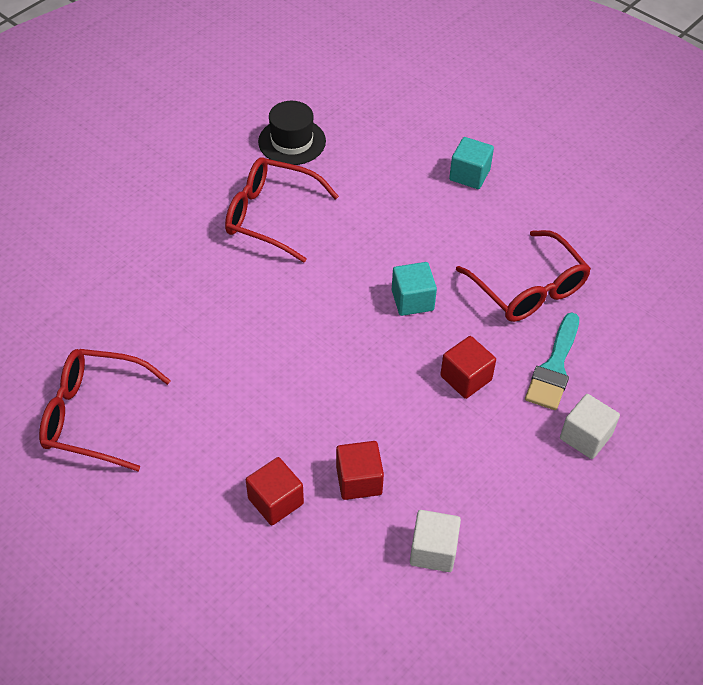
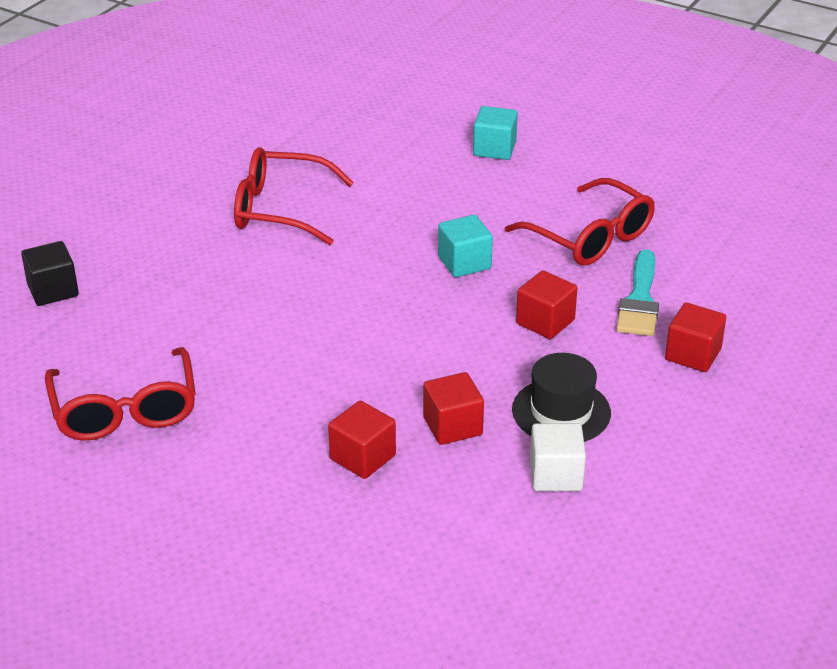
camera: 10 degrees left, 15 degrees down
(65, 275) = (53, 290): none -> black cube
(94, 415) = (125, 410): red glasses -> red glasses turned 105 degrees counterclockwise
(292, 141) = (285, 143): black hat -> black hat (561, 411)
(585, 437) = (693, 354): white cube -> red cube

